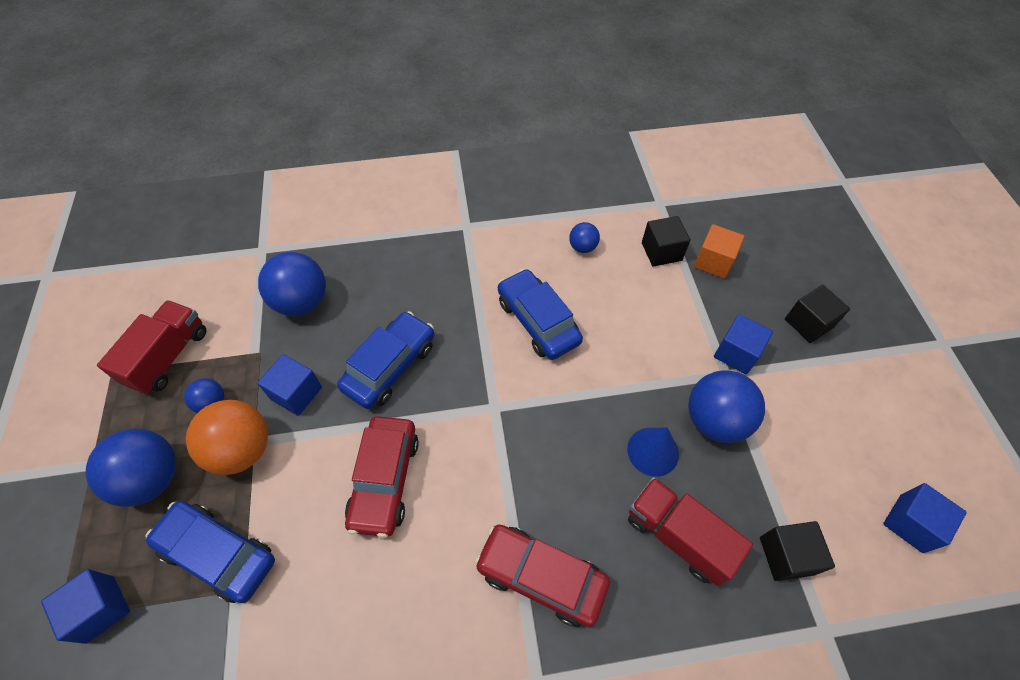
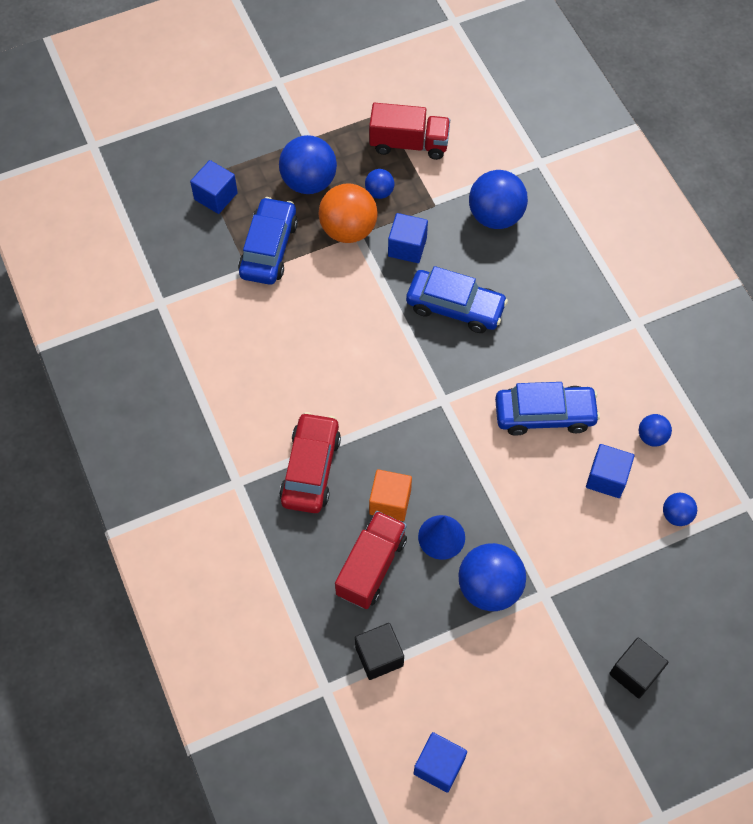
camera: 75 degrees right, 5 degrees up
(385, 480) = (354, 337): red car -> none
(538, 321) = (544, 415): blue car -> blue car turned 45 degrees clockwise
(661, 251) = (676, 515): black cube -> blue ball
(713, 262) = (683, 570): orange cube -> orange cube (390, 502)
(736, 353) = (571, 602): blue cube -> blue cube (607, 478)

